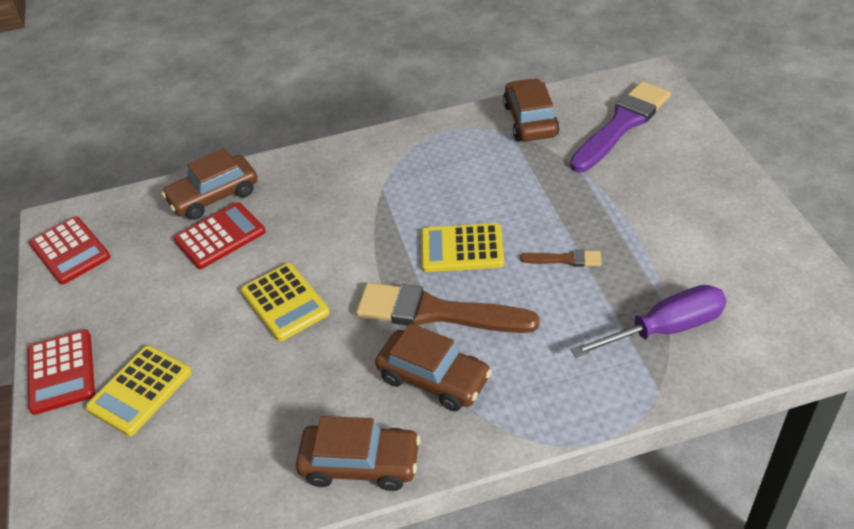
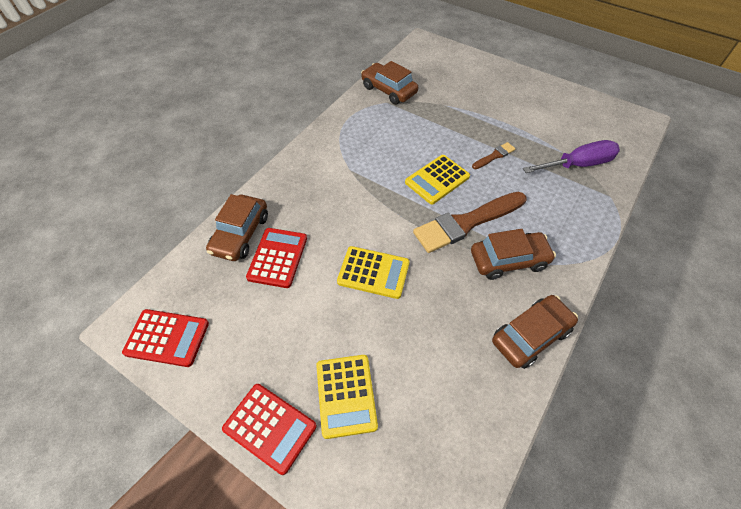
camera: 45 degrees left, 10 degrees up
(622, 124) = (438, 71): purple brush -> none
(665, 329) = (578, 165): purple screwdriver -> purple screwdriver turned 45 degrees clockwise

